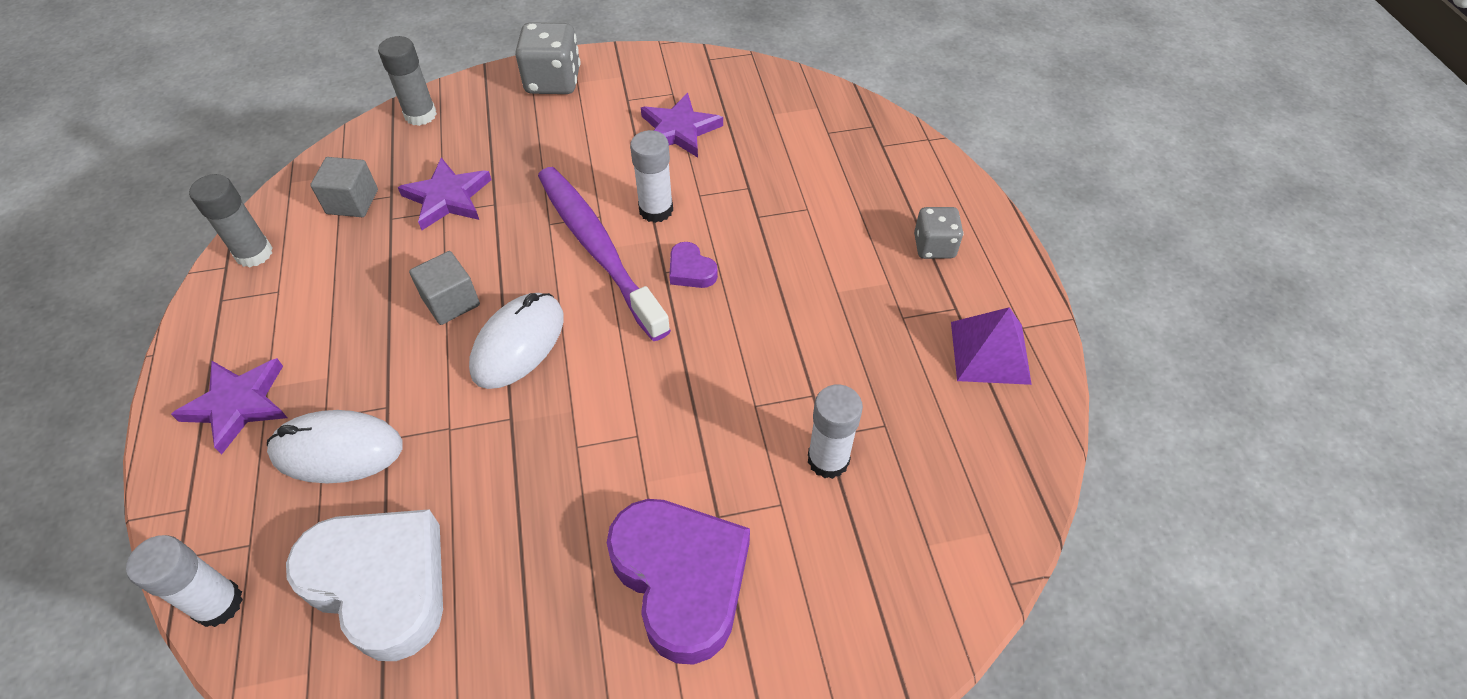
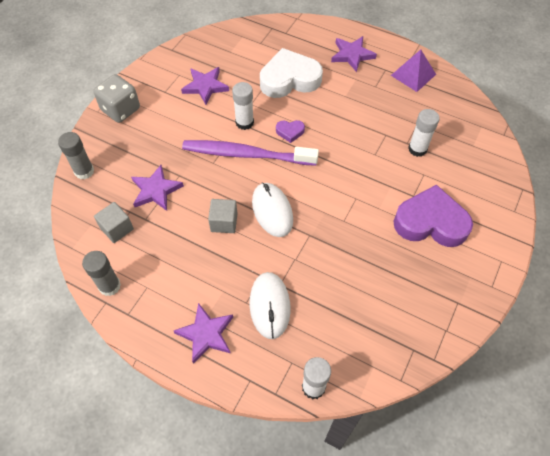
camera: 50 degrees left, 5 degrees up
(337, 450) = (270, 306): white mouse -> white mouse turned 45 degrees counterclockwise
(381, 584) = (353, 321): white heart -> white heart (289, 79)
(934, 246) = (352, 55): grey dice -> purple star

